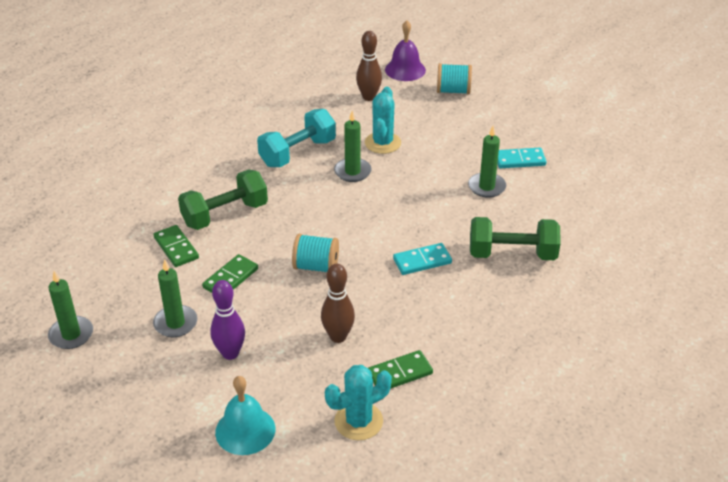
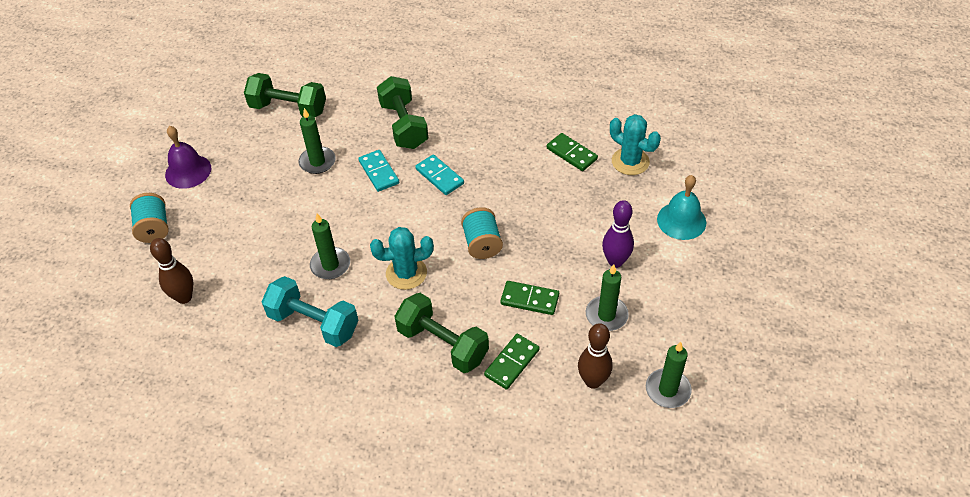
camera: 110 degrees left, 10 degrees up
(338, 336) = (556, 200): brown bowling pin -> brown bowling pin (593, 381)
(382, 143) = (271, 257): turquoise cactus -> turquoise cactus (406, 273)
(405, 69) = (116, 282): purple bell -> purple bell (188, 171)
(520, 160) = (267, 150): turquoise domino -> turquoise domino (379, 172)
(575, 182) = (288, 109): none -> green dumbbell

